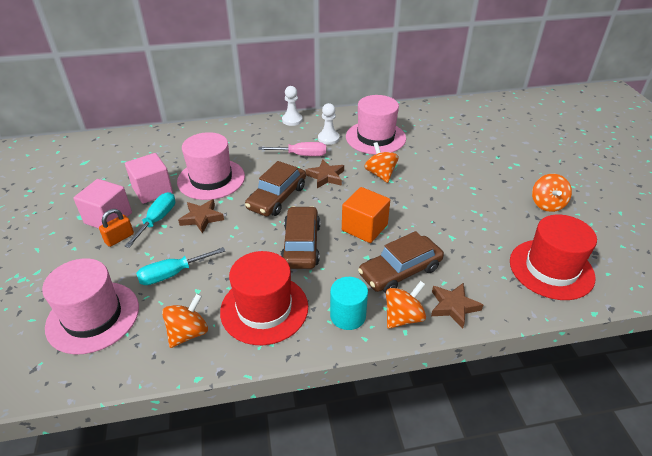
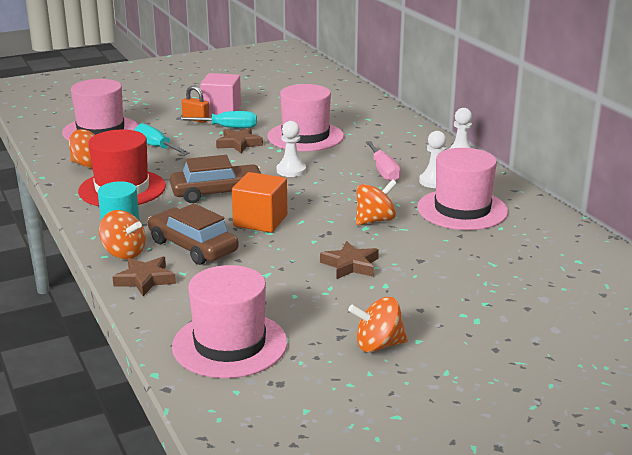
camera: 75 degrees right, 15 degrees down
(152, 190) = (271, 117): pink cube -> none
(277, 197) = (291, 170): brown car -> white pawn
(326, 176) = (347, 190): brown star -> brown star (350, 265)
(551, 269) = (230, 344): red hat -> pink hat

